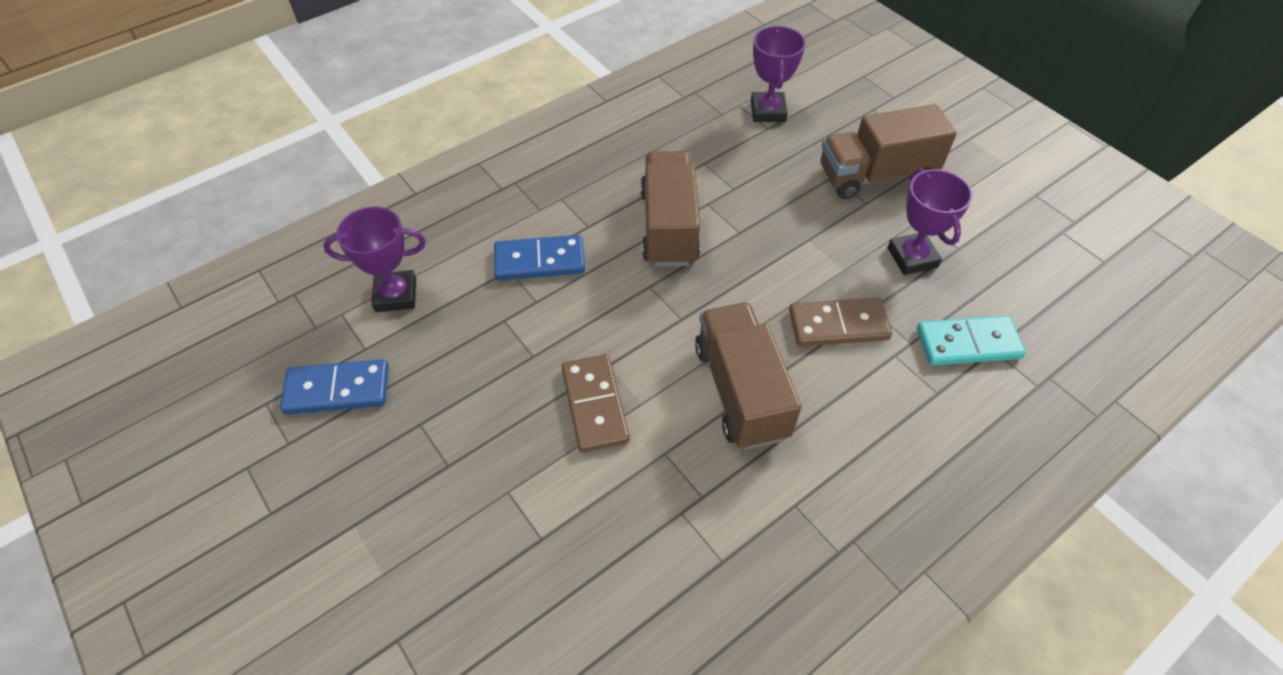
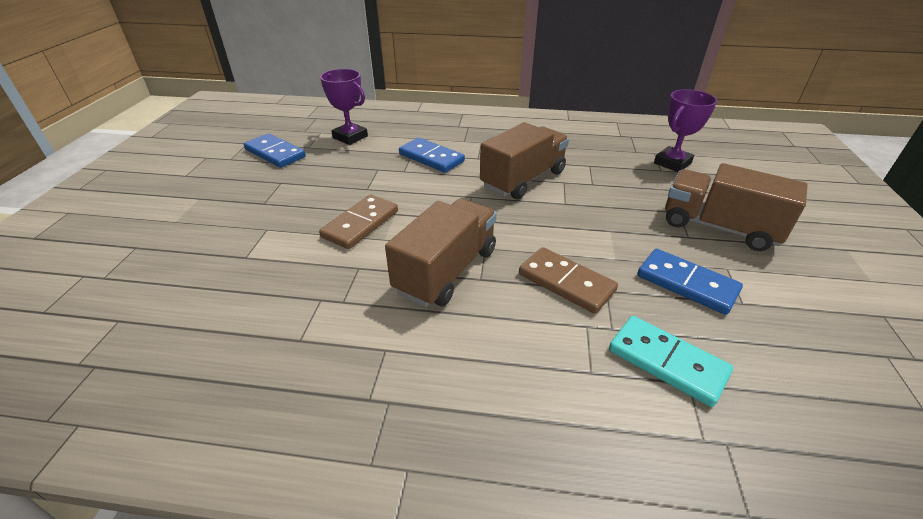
camera: 45 degrees right, 15 degrees down
(912, 257) = (686, 284): purple trophy -> blue domino

